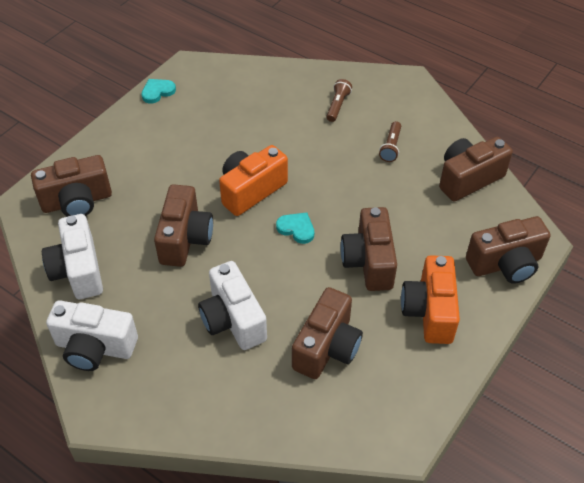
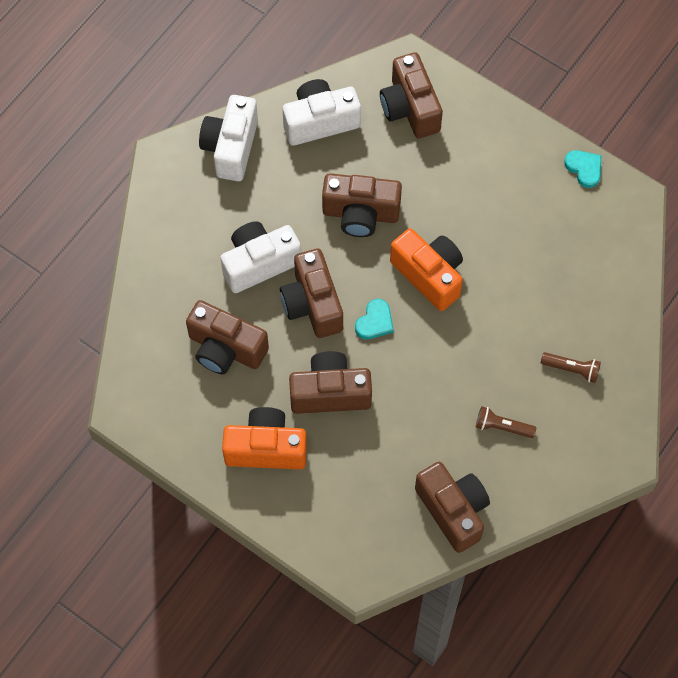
camera: 90 degrees right, 15 degrees up
(505, 264) = (327, 534): brown camera -> brown camera (312, 304)

